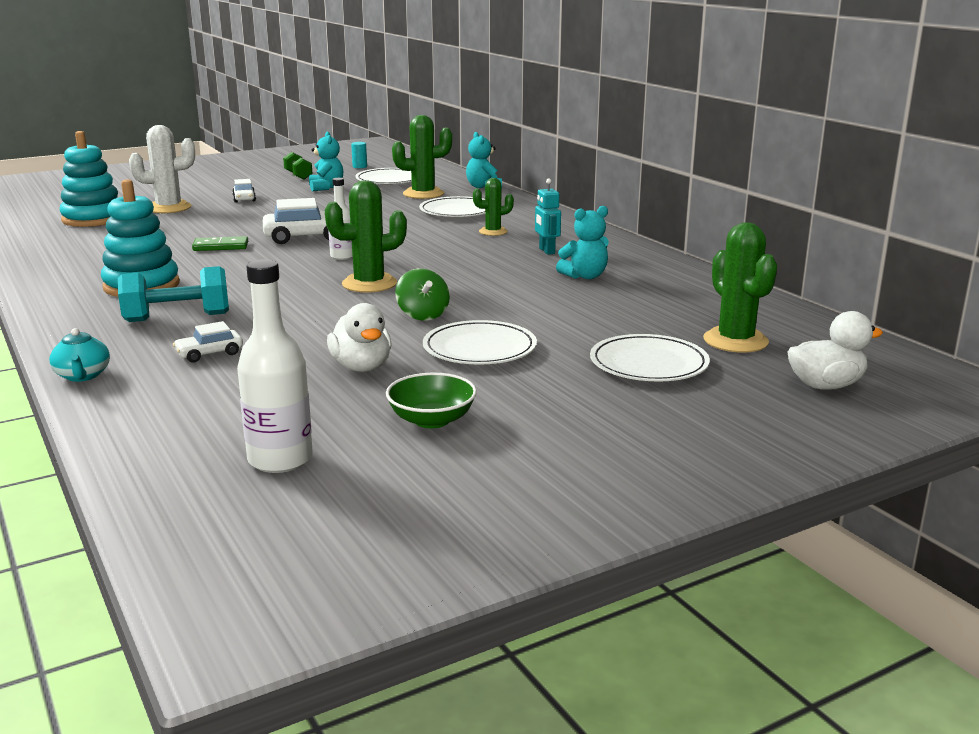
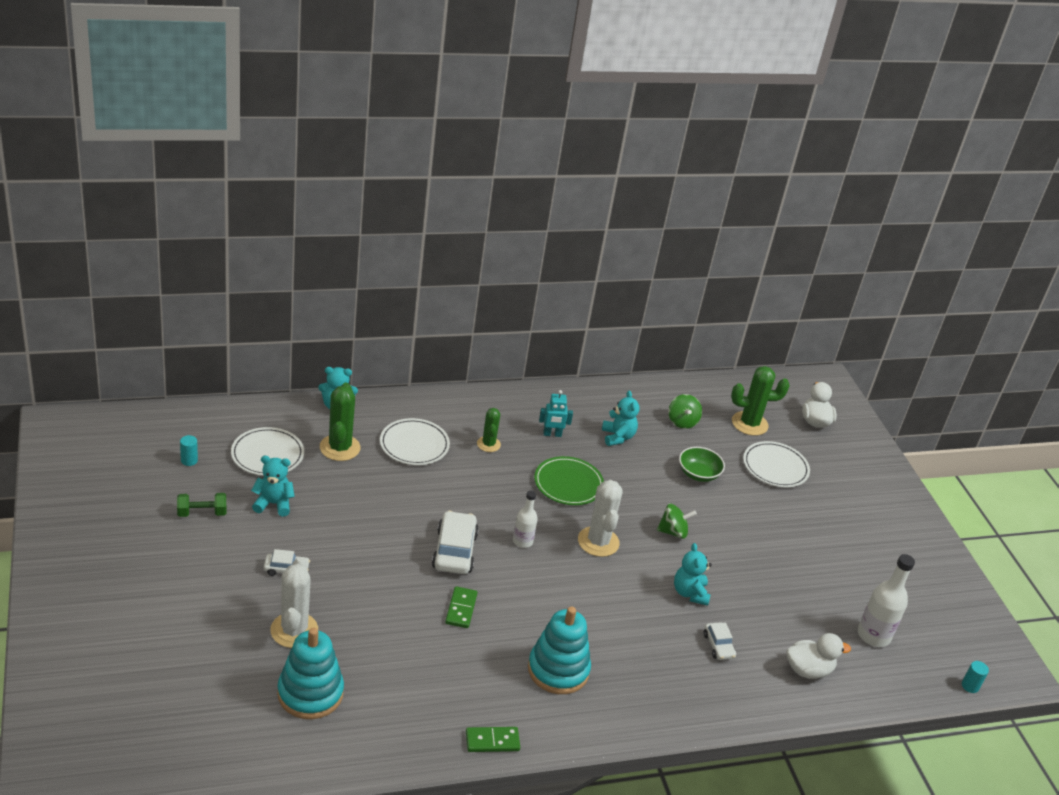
camera: 80 degrees left, 15 degrees up
(34, 272) = (492, 741): none -> green domino
(82, 376) = (744, 712): turquoise teapot -> none
(174, 565) = (970, 686): none -> turquoise cylinder
(177, 317) = (642, 655): turquoise dumbbell -> none
(306, 332) = (690, 593): none -> turquoise teddy bear
(362, 367) = (756, 580): white duck -> white duck (808, 670)
(369, 284) = (598, 542): green cactus -> white cactus
(432, 420) = (834, 569): green bowl -> green bowl (698, 474)
(463, 264) = (568, 484): none -> green plate
(479, 348) = (738, 523): white plate -> none
(671, 303) = (682, 422): none -> green spinning top

